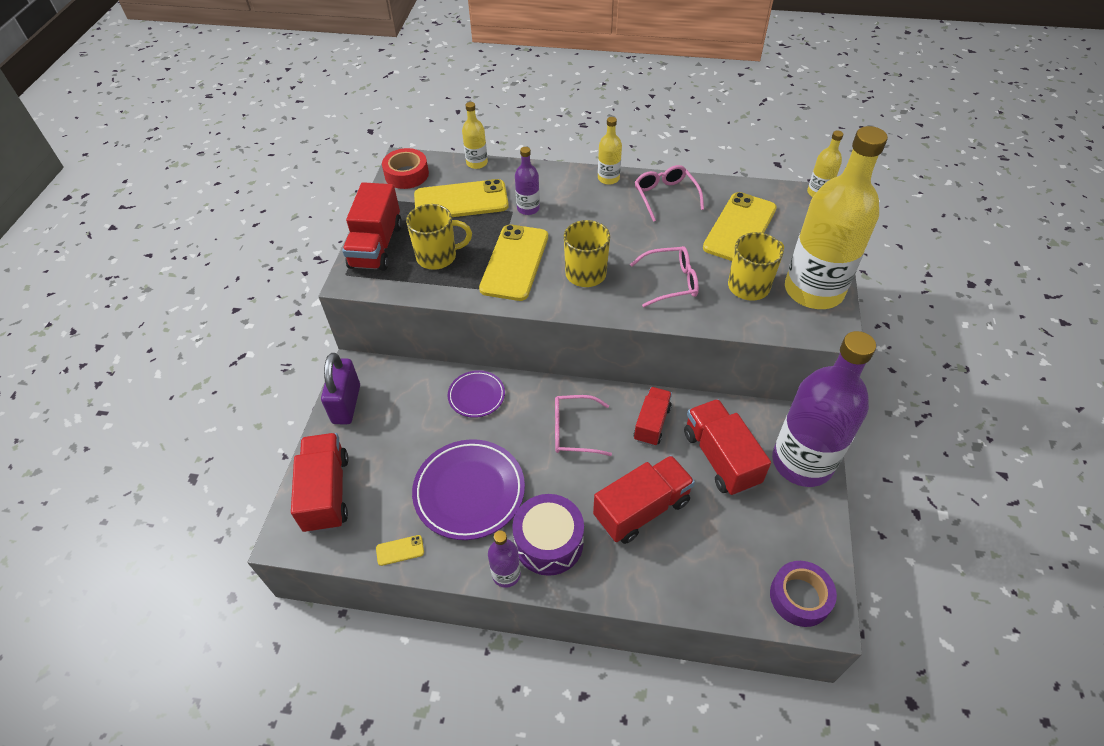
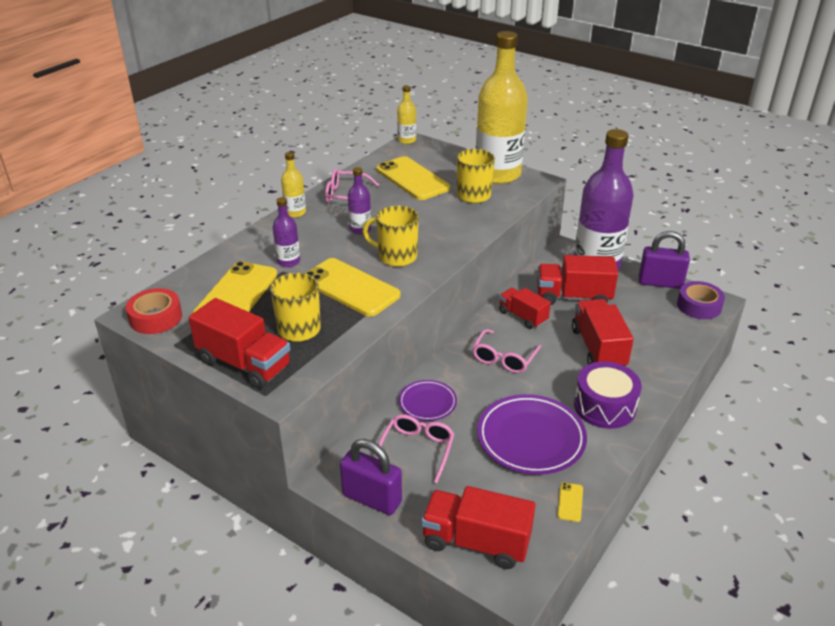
camera: 65 degrees left, 15 degrees down
(477, 163) = (191, 271): yellow bottle -> none
(506, 574) = (624, 440): purple bottle -> purple bottle (360, 229)
(671, 282) = (441, 223): pink glasses -> pink glasses (417, 449)
(818, 540) = (660, 283): none -> purple padlock

